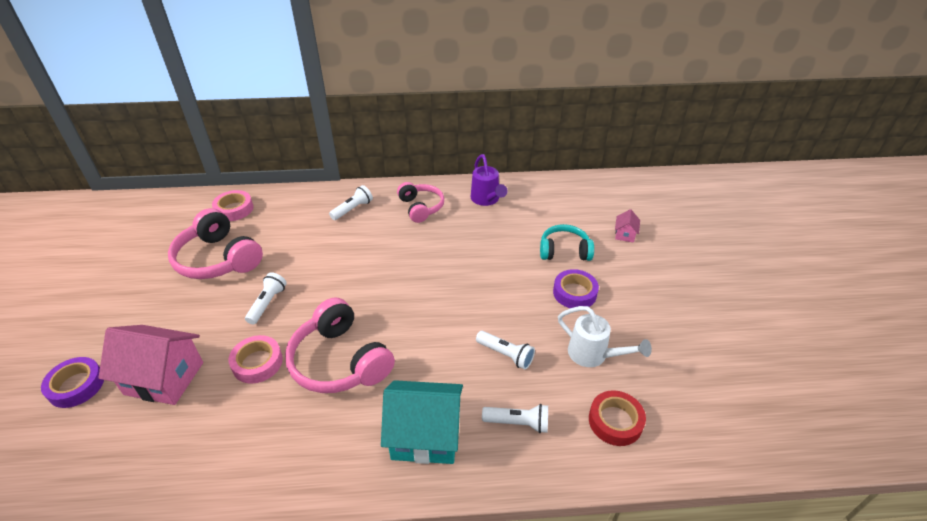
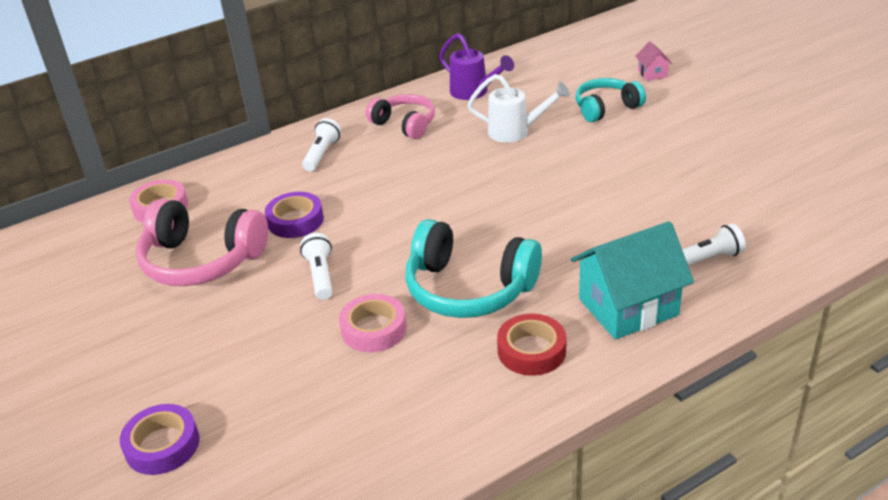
camera: 25 degrees left, 5 degrees down
(164, 378) = (273, 389): pink house -> none
(339, 361) = (469, 289): pink headphones -> turquoise headphones
(506, 354) = (638, 213): white flashlight -> none
(574, 293) = (653, 139): purple tape -> purple tape (295, 220)
(594, 355) = (722, 180): white watering can -> white watering can (516, 132)
(615, 421) = (791, 221): red tape -> red tape (531, 350)

